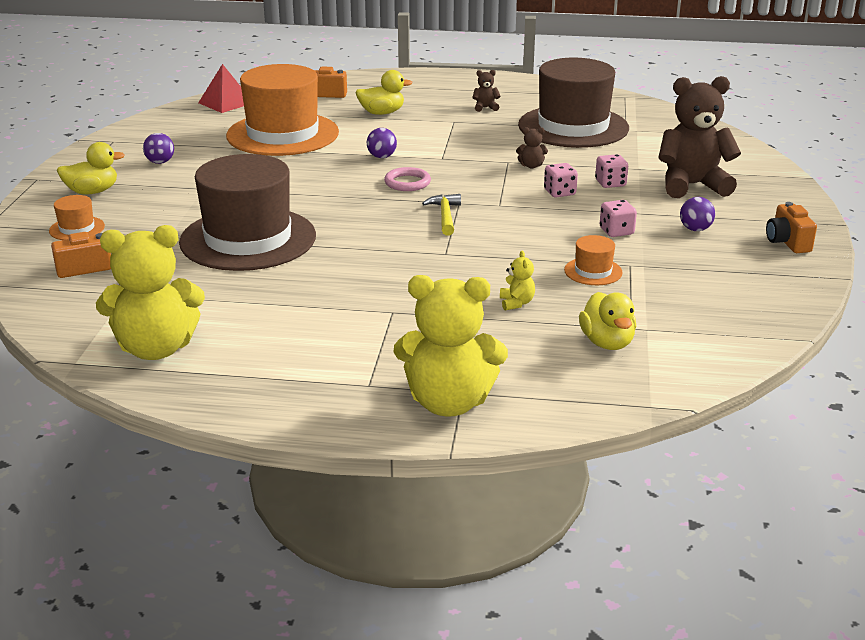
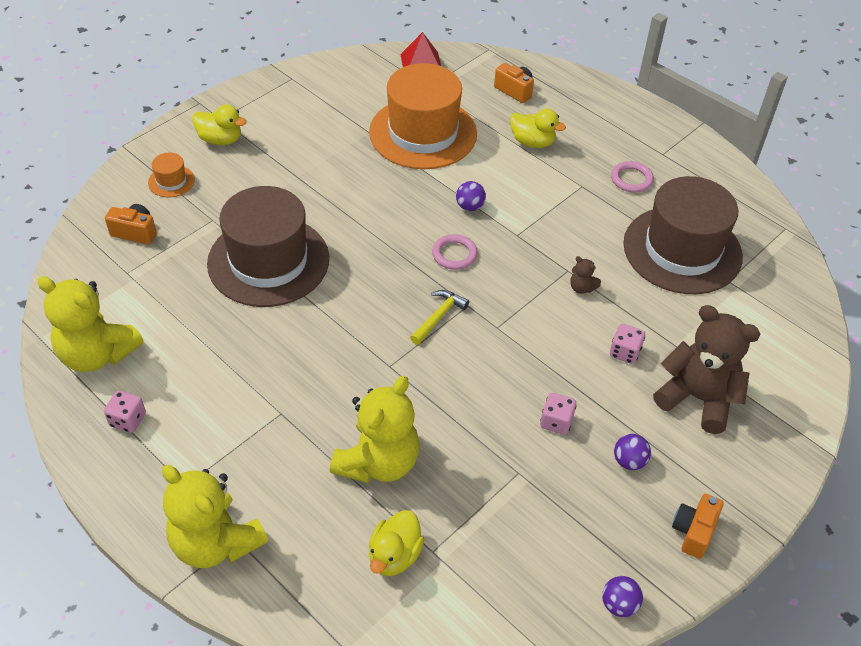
camera: 35 degrees right, 20 degrees up
(160, 162) = (299, 125): purple ball -> purple ball (619, 604)
(485, 108) = (631, 179): brown teddy bear -> pink ring
(516, 303) = (378, 462): yellow teddy bear -> yellow teddy bear, size x2.46
(559, 193) = (565, 340): pink dice -> pink dice (128, 420)
(593, 271) = (479, 461): orange hat -> none

